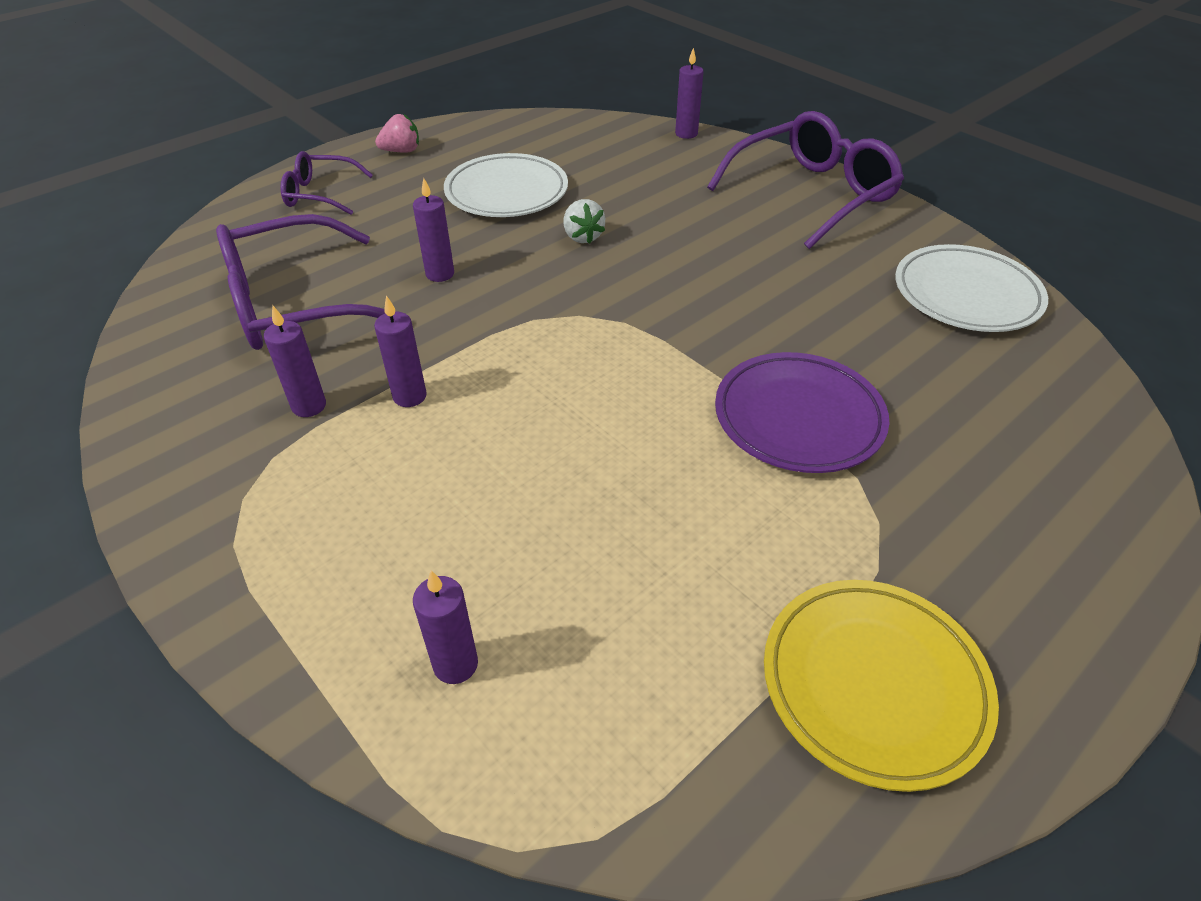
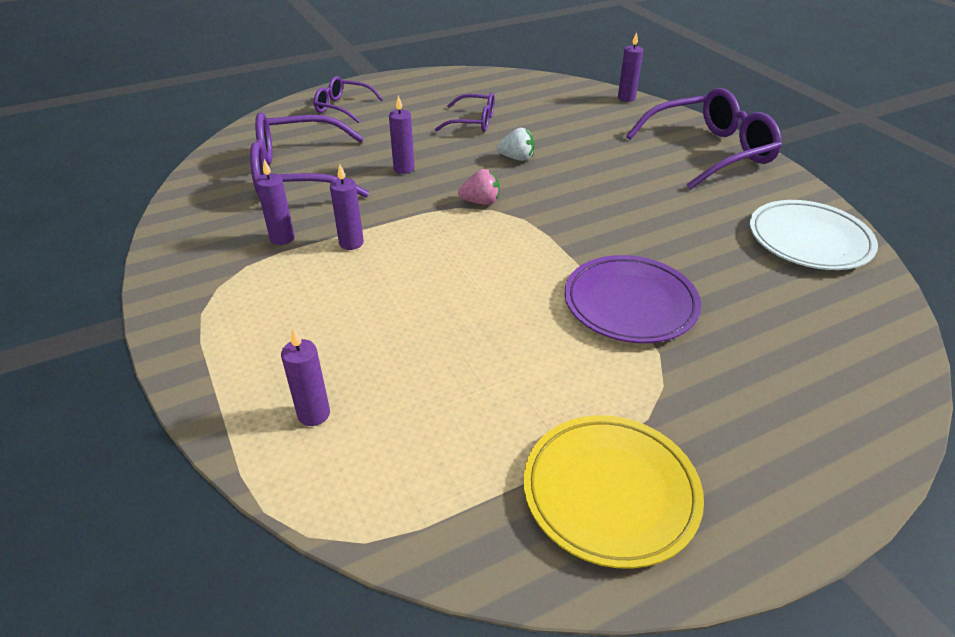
camera: 15 degrees right, 5 degrees down
(402, 151) = (410, 86): pink strawberry -> pink strawberry (481, 202)
(506, 192) = (473, 122): white plate -> purple glasses
(582, 237) = (517, 158): white strawberry -> white strawberry turned 75 degrees counterclockwise

